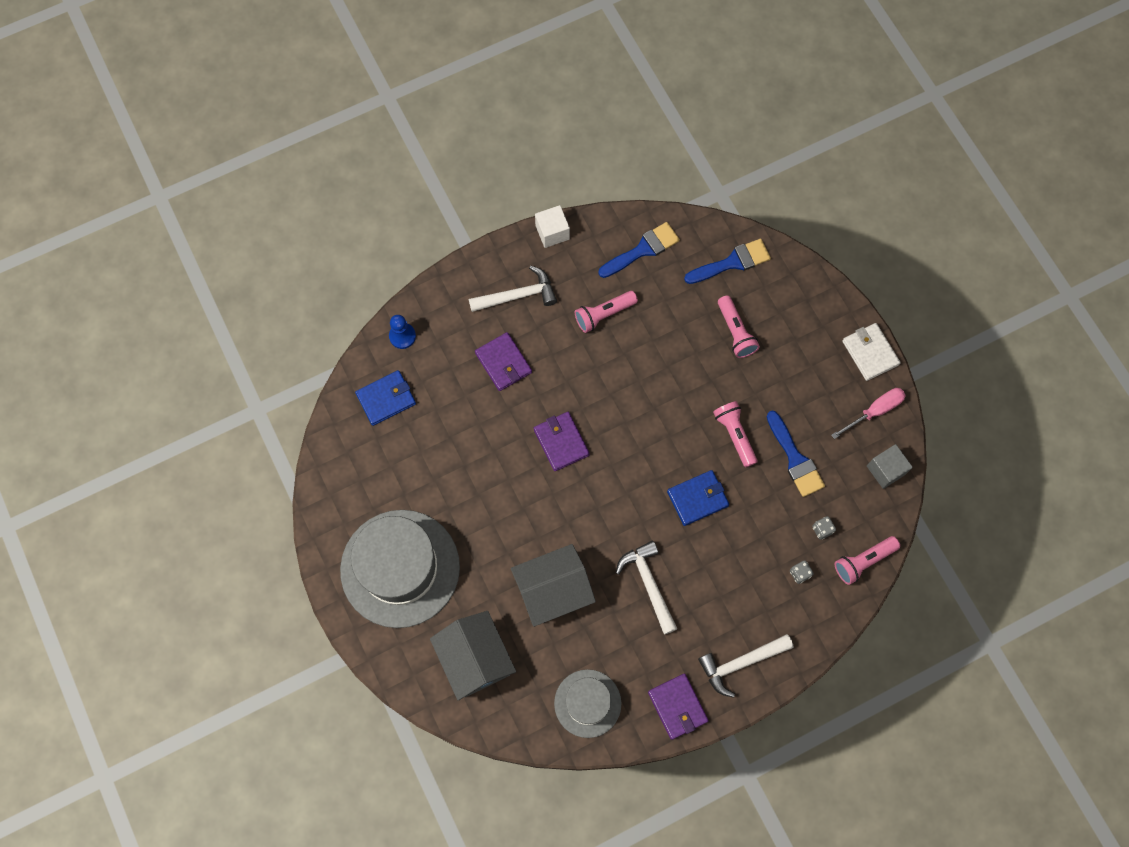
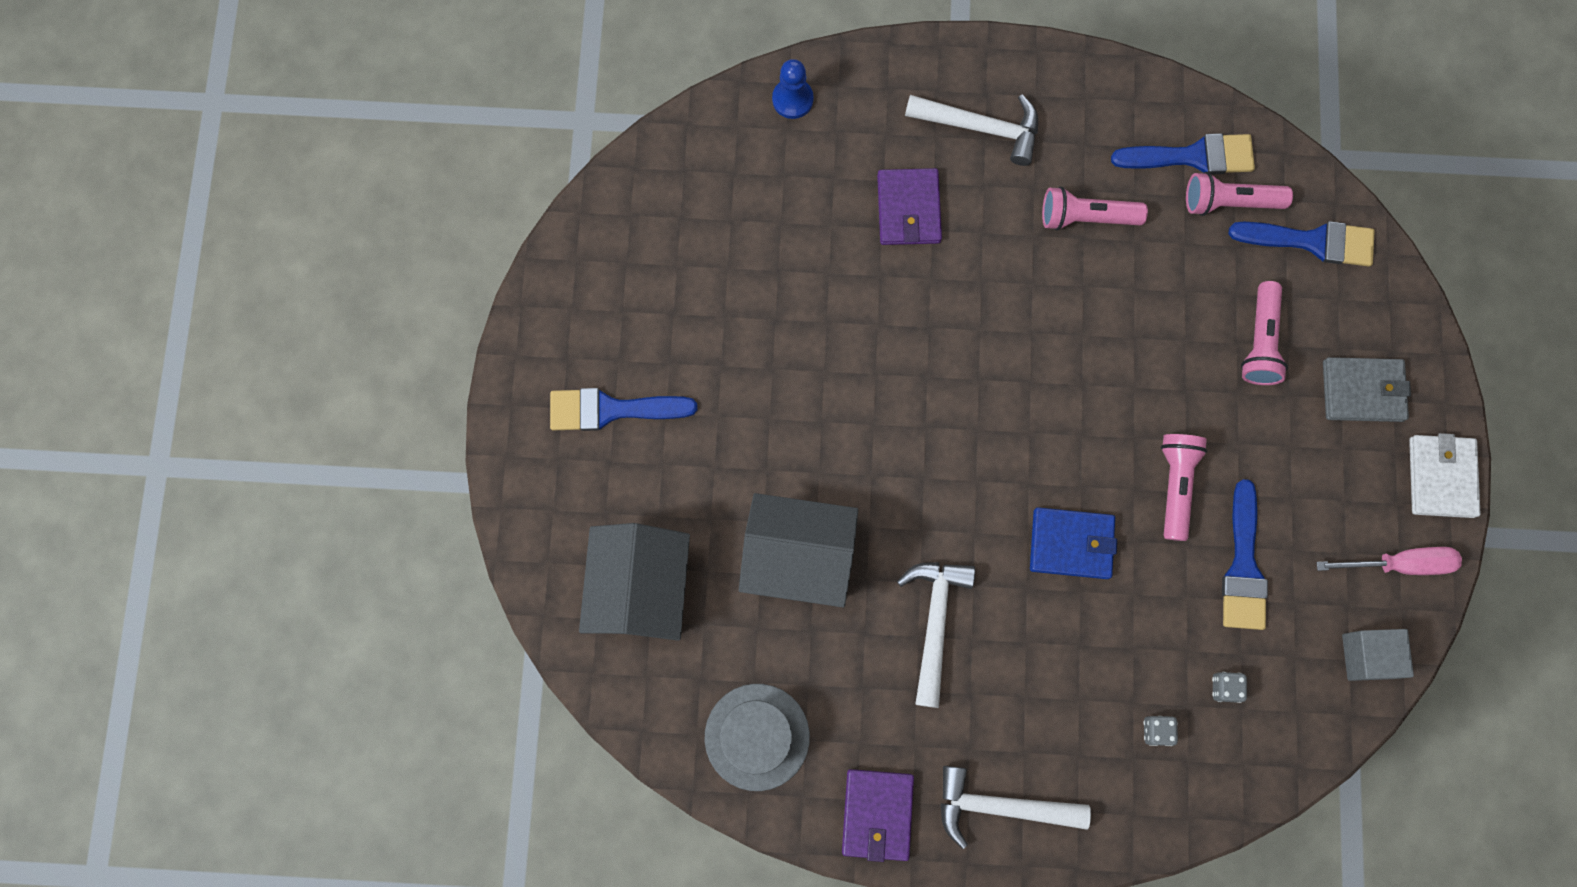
camera: 30 degrees right, 5 degrees up
(386, 399) = (722, 172): blue wallet -> none
(400, 568) = (611, 410): grey hat -> blue brush
(552, 232) = (1079, 66): white cube -> none
(561, 442) = (925, 360): purple wallet -> none
(804, 329) = (1362, 391): none -> grey wallet
(863, 561) = (1258, 766): pink flashlight -> pink flashlight (1229, 202)

